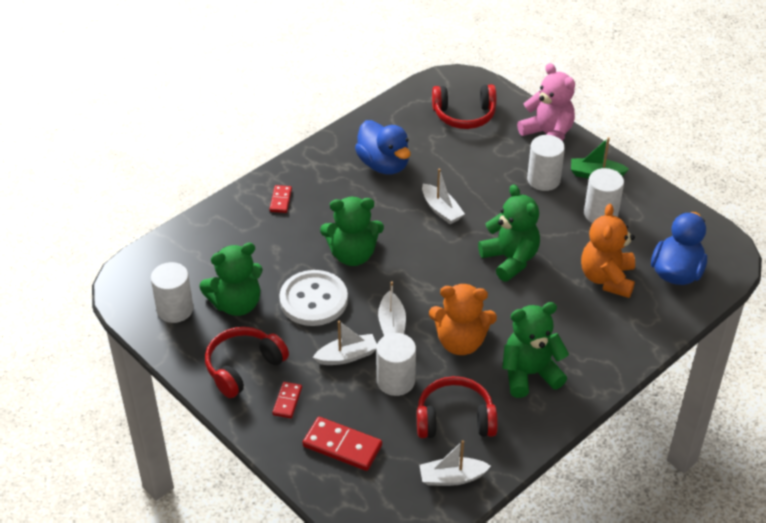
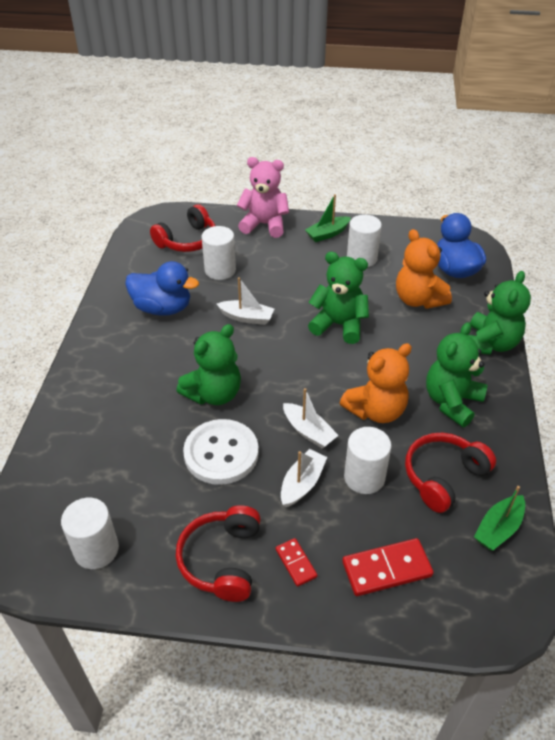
camera: 40 degrees left, 0 degrees up
(236, 304) = (153, 503): green teddy bear -> green teddy bear (490, 344)
(281, 200) = (101, 385): red domino -> none
(452, 477) = (498, 528): white boat -> green boat
(543, 180) = (296, 256): white cylinder -> white cylinder (220, 270)

